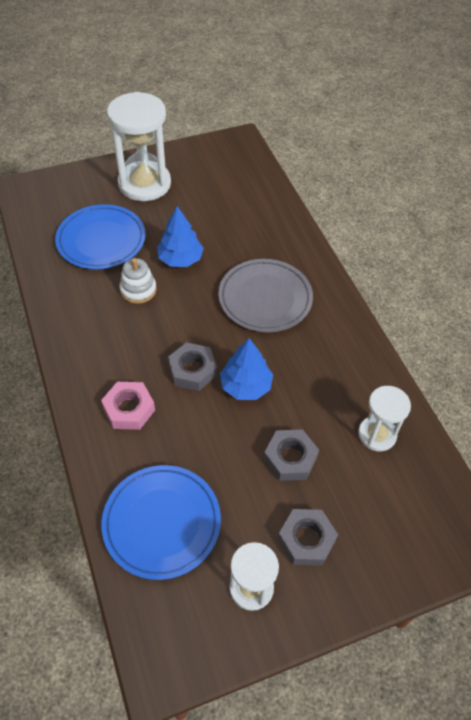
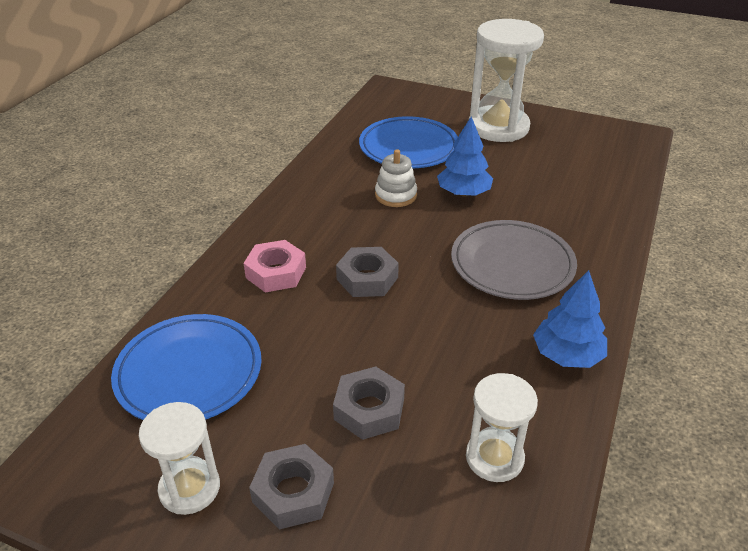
camera: 45 degrees right, 15 degrees down
(246, 386) = (402, 321): blue tree -> blue tree (567, 355)

